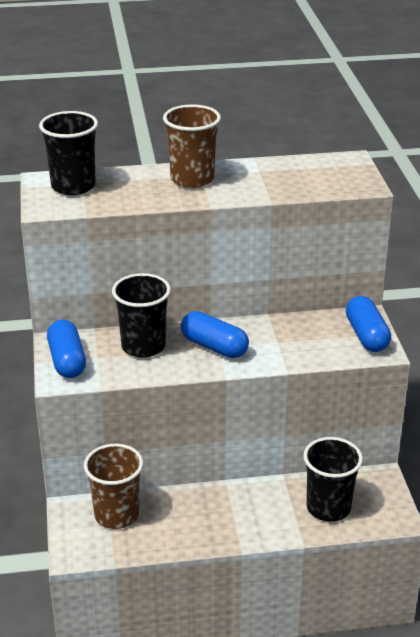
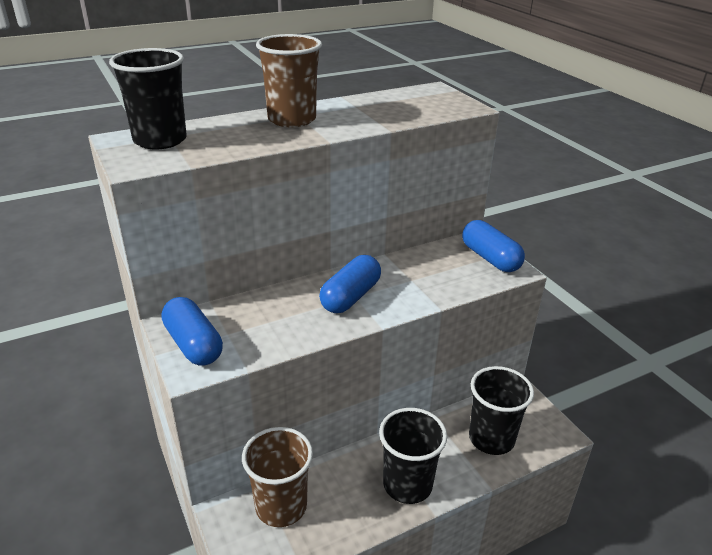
camera: 20 degrees left, 0 degrees up
(143, 346) = (275, 310): black cup -> black cup (407, 484)
(214, 347) = (351, 297): blue capsule -> blue capsule turned 75 degrees counterclockwise

